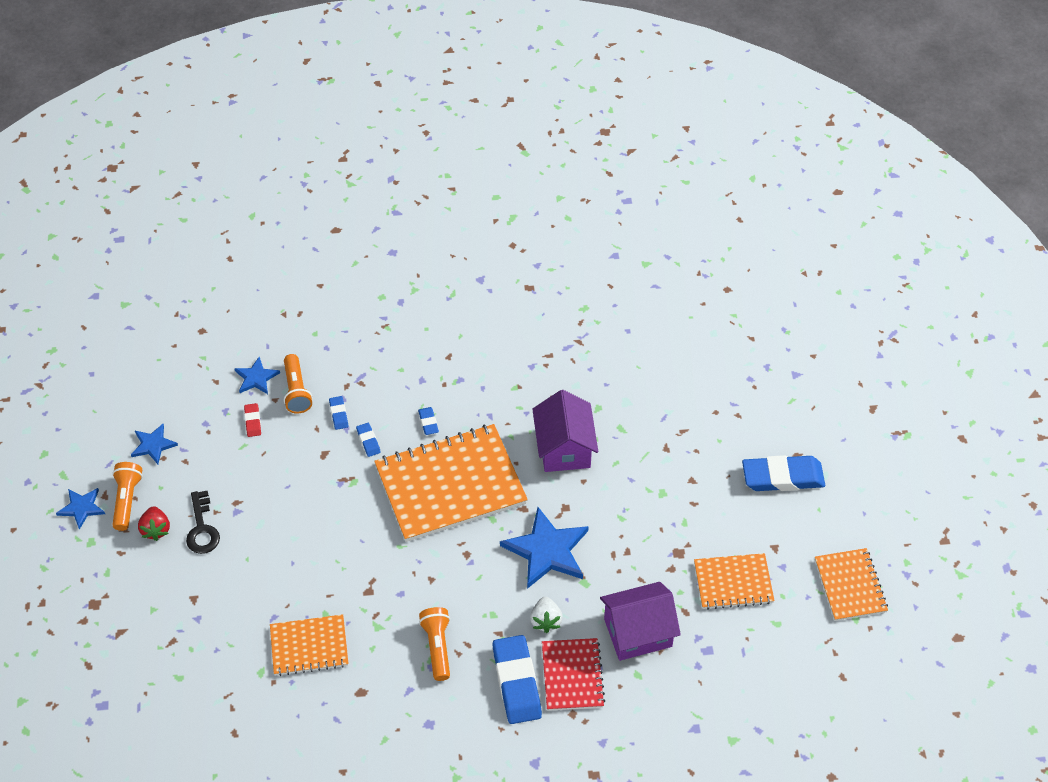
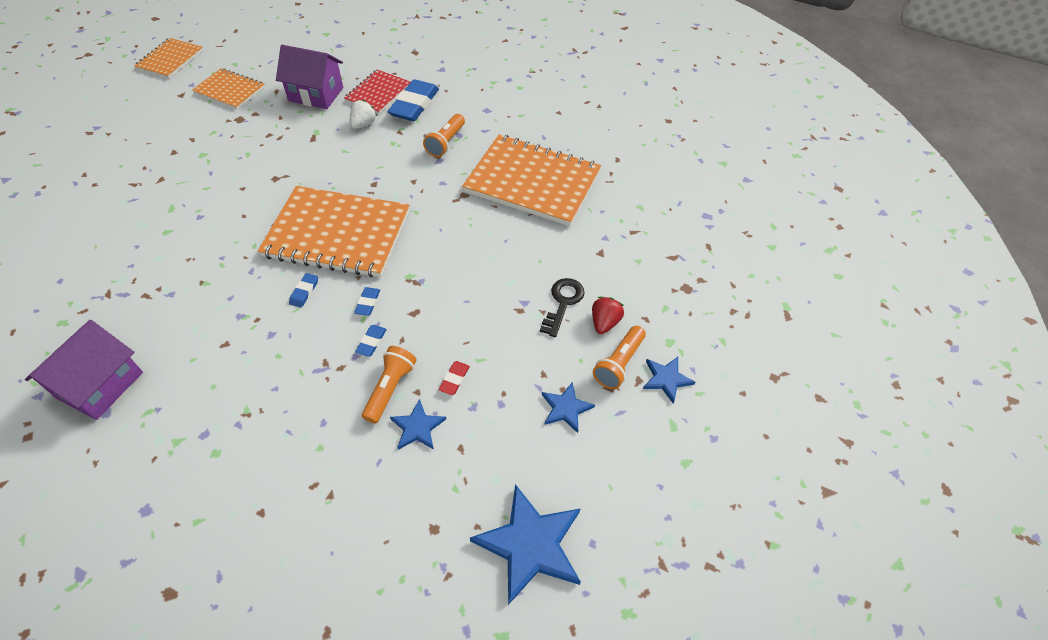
camera: 150 degrees left, 0 degrees up
(309, 646) = (532, 182): orange notebook -> orange notebook, size x1.84
(547, 550) = (318, 159): blue star -> blue star (530, 544)
(564, 448) = (227, 216): purple house -> purple house (100, 385)
(782, 477) = (117, 125): blue eraser -> none

